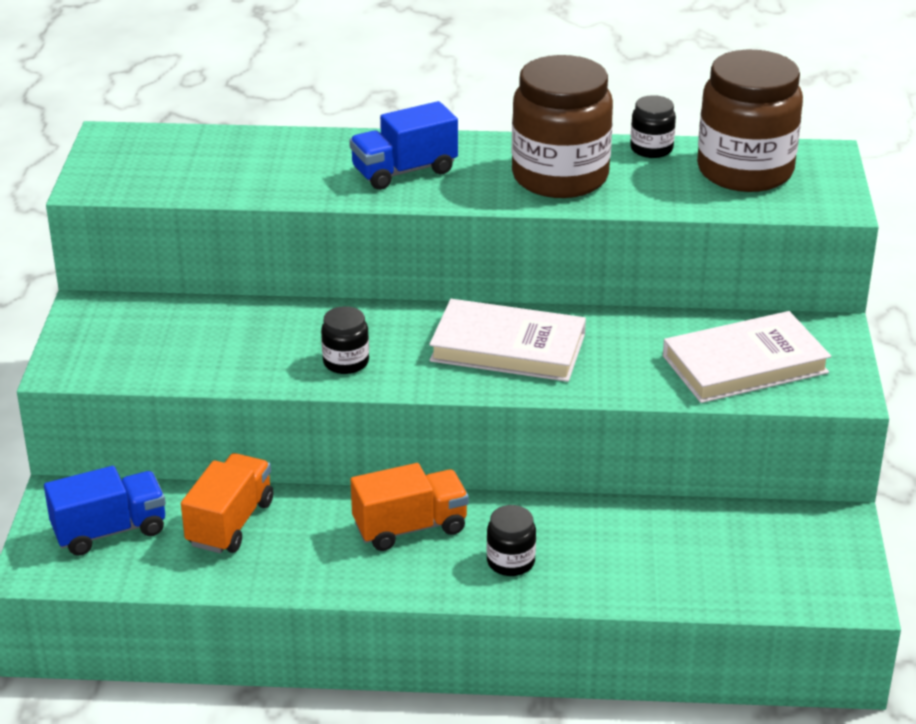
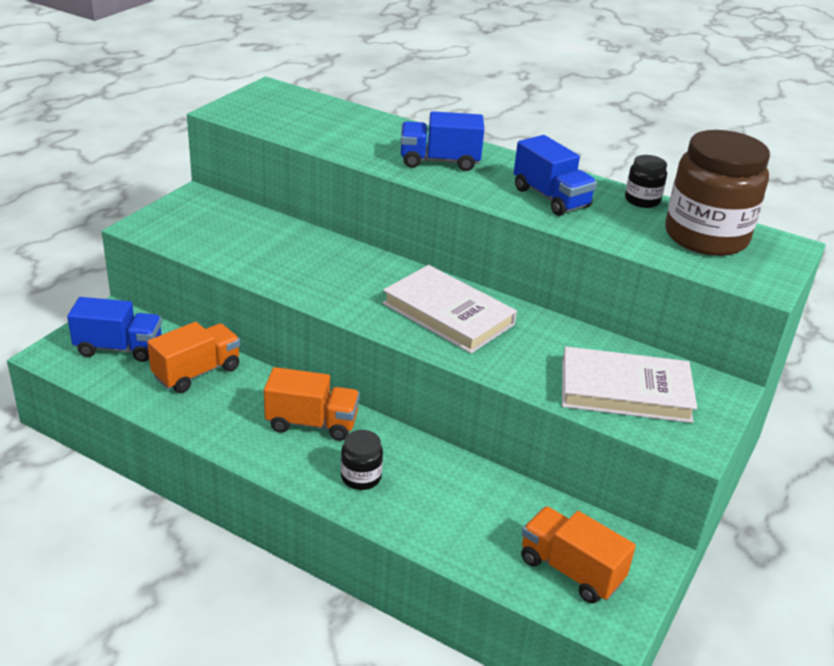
camera: 25 degrees right, 0 degrees up
(346, 362) = (324, 284): black jar -> none
(560, 177) = (551, 198): brown jar -> blue truck
(780, 567) = (570, 570): none -> orange truck

